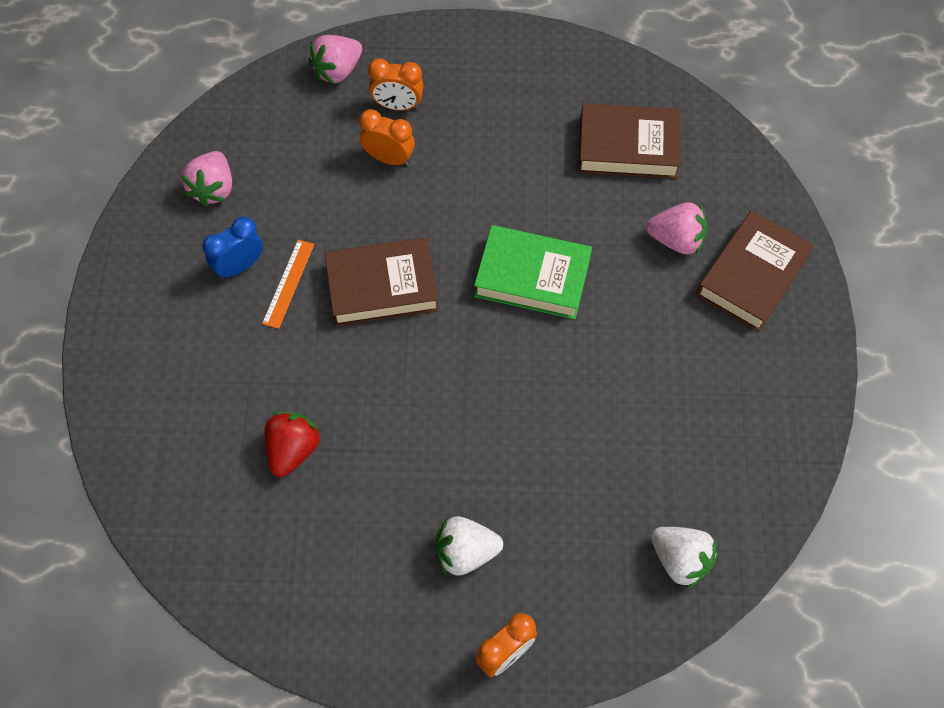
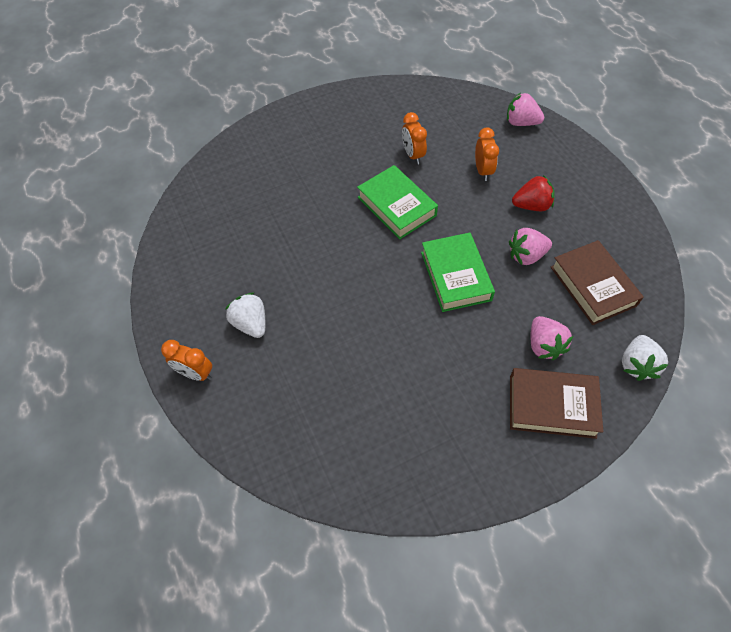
camera: 65 degrees right, 5 degrees down
(213, 189) = (405, 109): pink strawberry -> pink strawberry (526, 255)
(239, 266) = (366, 141): blue clock -> none
(288, 283) = (370, 165): orange ruler -> none
(293, 450) = (271, 214): red strawberry -> red strawberry (531, 205)
(382, 287) = (397, 206): brown book -> green book
(398, 105) = (521, 158): orange clock -> orange clock (413, 155)
(680, 560) = (306, 450): white strawberry -> white strawberry (637, 365)

